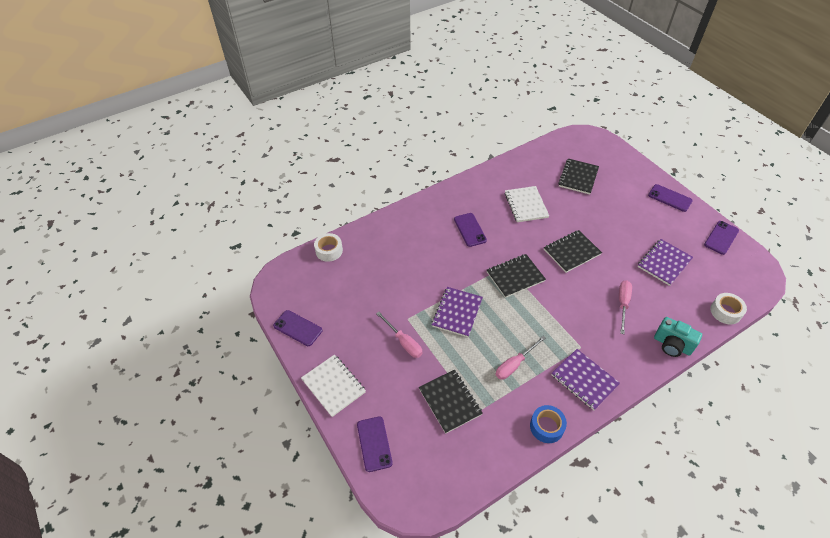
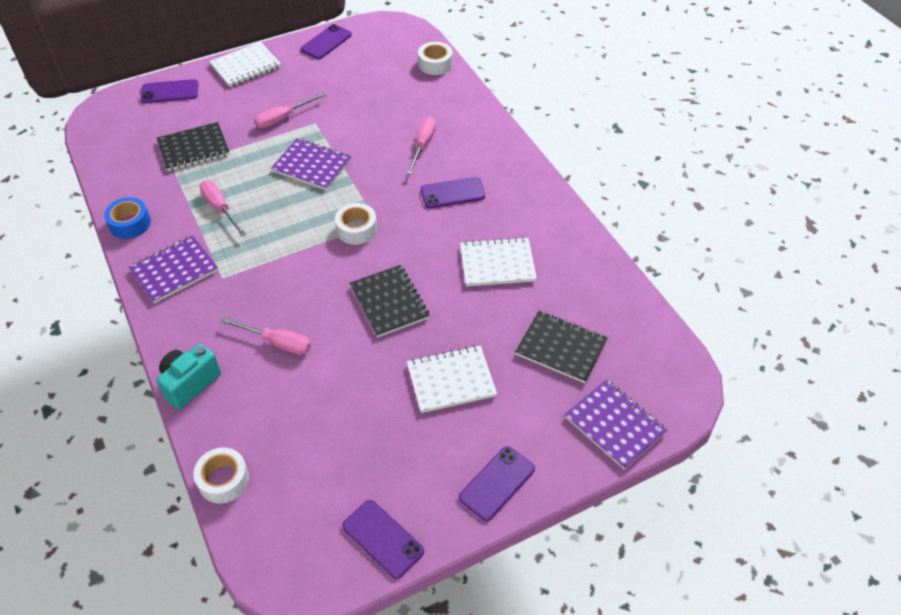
camera: 95 degrees right, 0 degrees up
(424, 249) = (423, 145): none -> pink screwdriver
(515, 276) = (356, 229): black notebook -> white tape
(617, 219) = (451, 380): none -> white notebook
(664, 263) = (342, 422): purple notebook -> purple notebook (614, 425)

